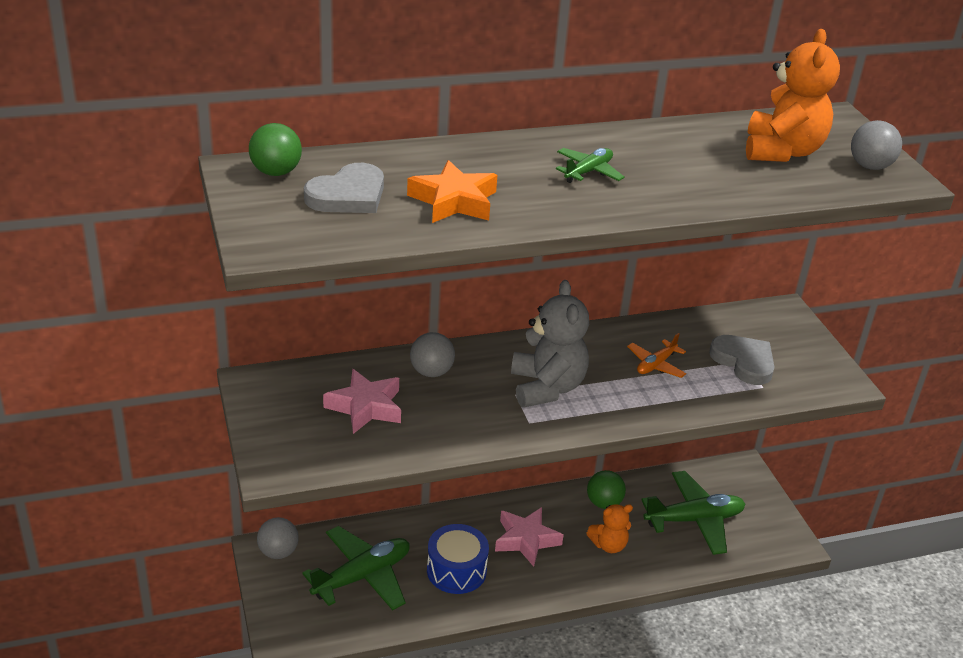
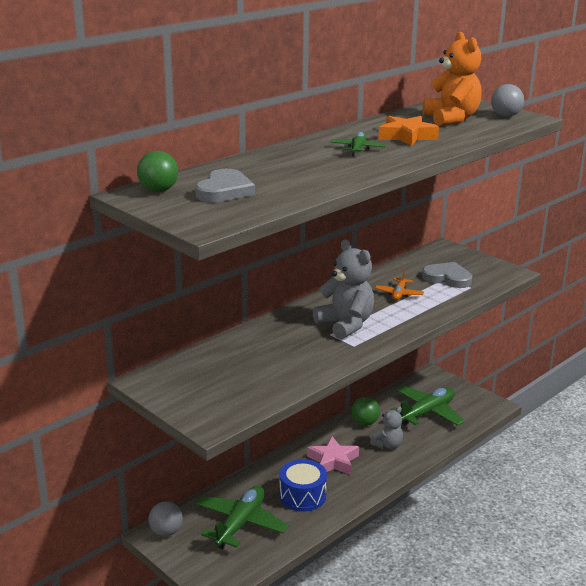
camera: 25 degrees left, 10 degrees down
(365, 407) = (238, 370): pink star -> none
(431, 372) = (263, 338): grey ball -> none
(454, 201) = (296, 179): orange star -> orange star (406, 136)
(608, 545) = (388, 445): orange teddy bear -> grey teddy bear

